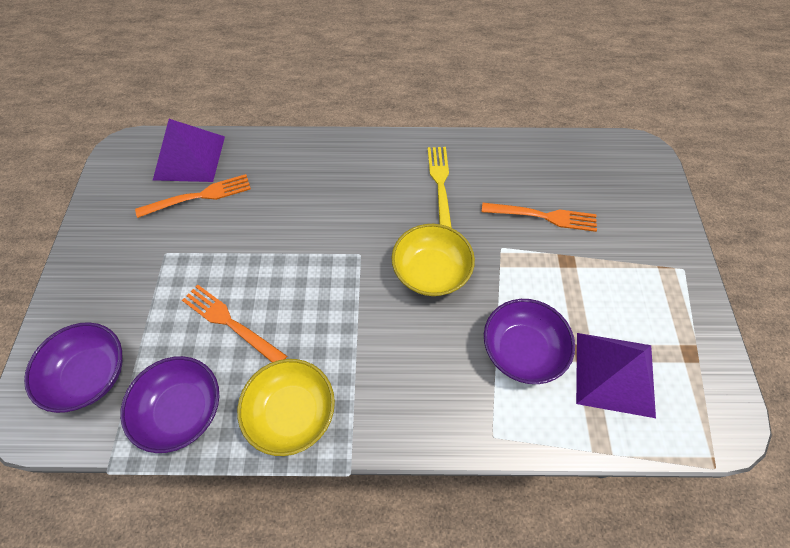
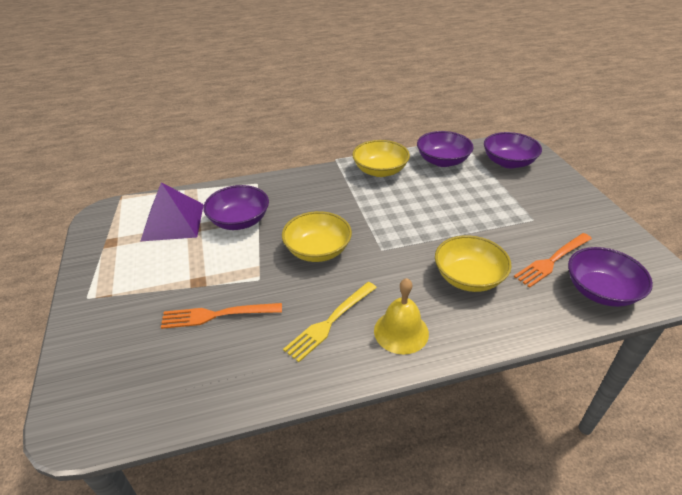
camera: 165 degrees right, 20 degrees down
(189, 157) = (600, 291): purple pyramid -> purple bowl
(230, 323) = (448, 195): orange fork -> none
(293, 198) = (468, 277): none -> yellow bowl
(382, 163) = (401, 331): none -> yellow bell
(440, 185) = (330, 322): yellow fork -> yellow fork turned 60 degrees clockwise

